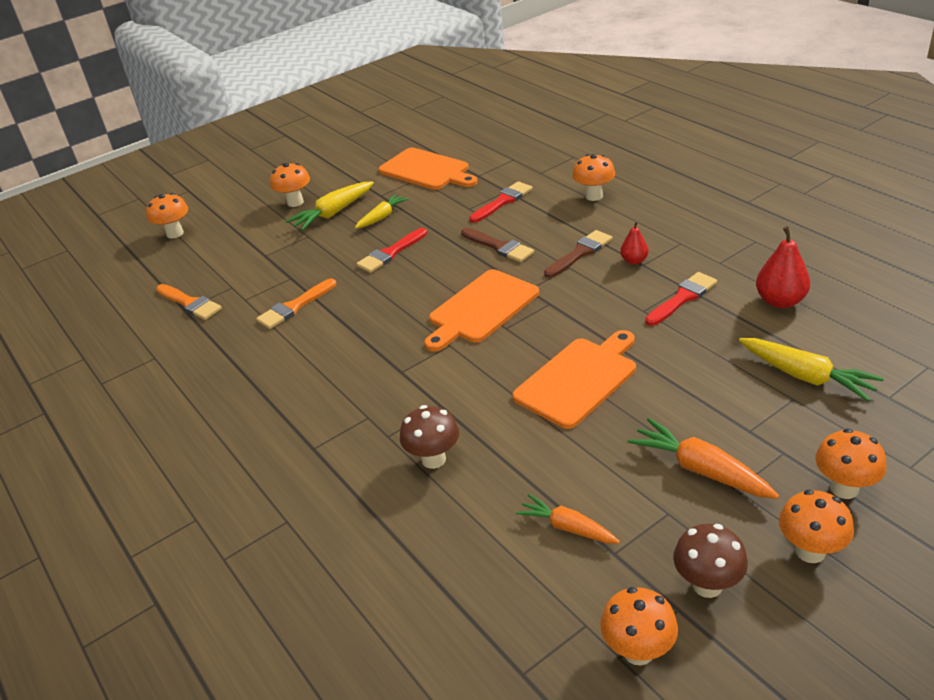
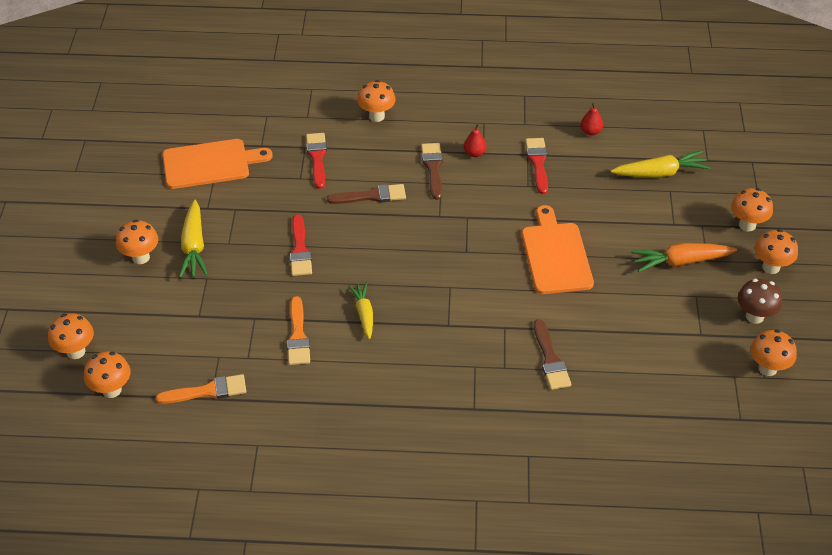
camera: 55 degrees left, 10 degrees up
(151, 267) = (112, 390): none -> orange mushroom
(382, 217) = (242, 225): yellow carrot -> yellow carrot (364, 314)
(433, 459) = (550, 359): brown mushroom -> brown brush
(481, 309) = (431, 249): orange cutting board -> none
(567, 527) = (665, 339): orange carrot -> none
(780, 301) = (590, 132): red pear -> red pear, size x0.59

